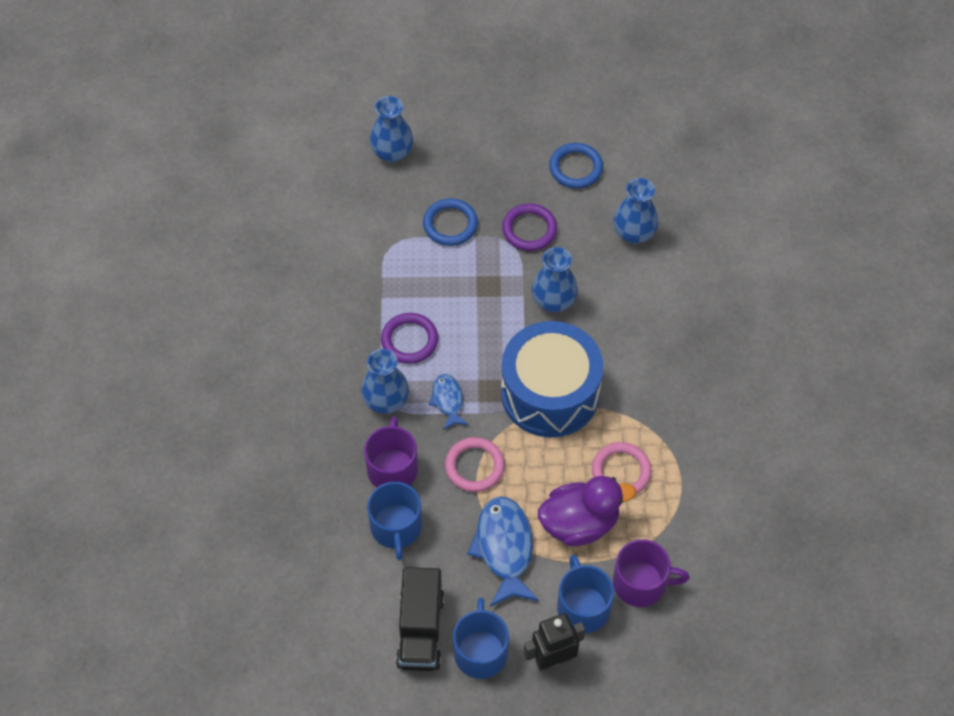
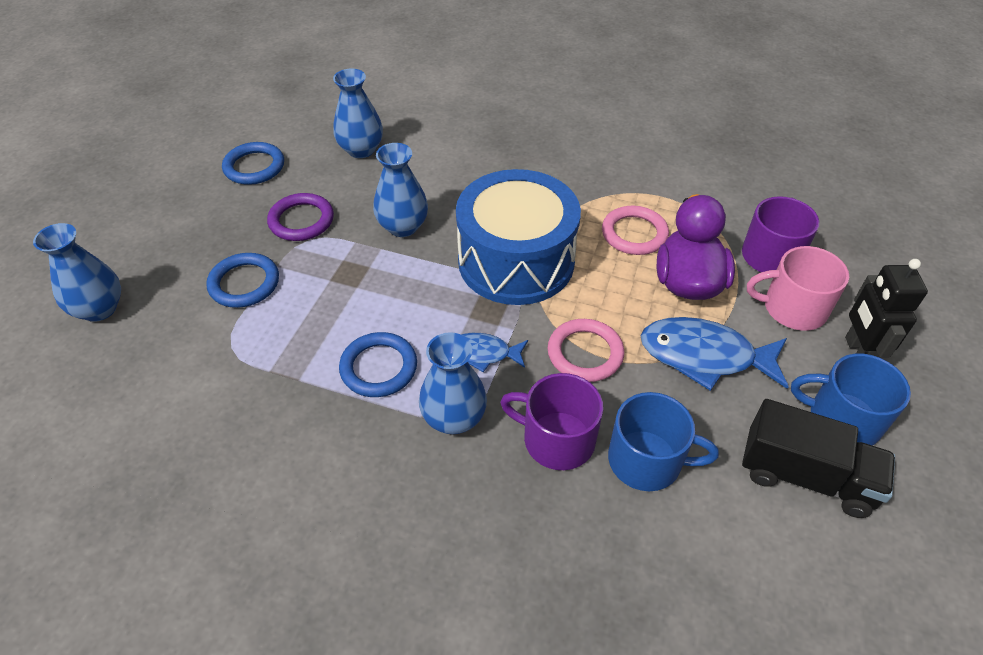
camera: 70 degrees left, 10 degrees down
(409, 340) = (379, 367): purple ring -> blue ring
(583, 606) = (793, 308): blue mug -> pink mug

